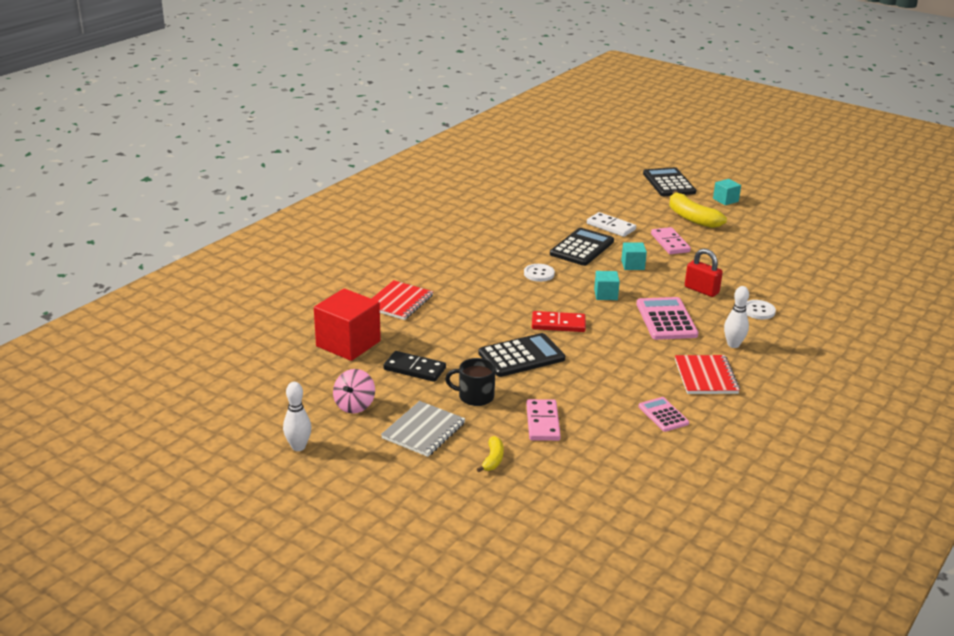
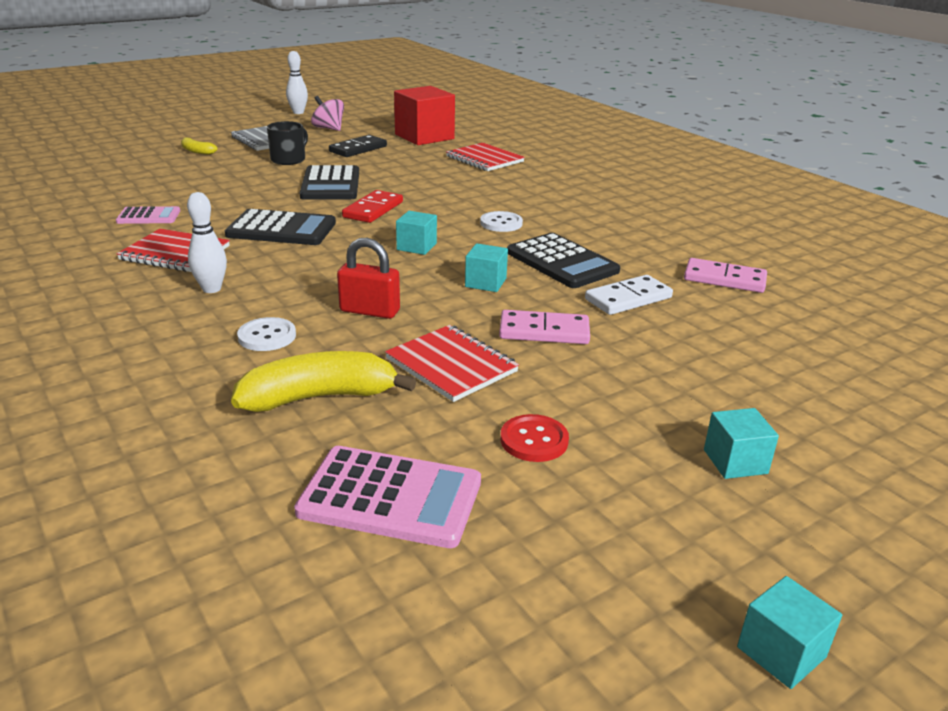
camera: 110 degrees right, 0 degrees up
(543, 422) = (216, 173): pink domino -> pink domino (724, 279)
(666, 319) = (319, 265): pink calculator -> pink calculator (390, 497)
(669, 183) = (839, 412): black calculator -> black calculator (281, 229)
(692, 218) = (643, 385): yellow banana -> yellow banana (320, 397)
(701, 290) = (369, 311): red padlock -> red padlock turned 45 degrees clockwise
(726, 259) = (451, 365): none -> red notebook
(758, 235) = (534, 440): none -> red button
(807, 193) = (781, 652): none -> turquoise cube

